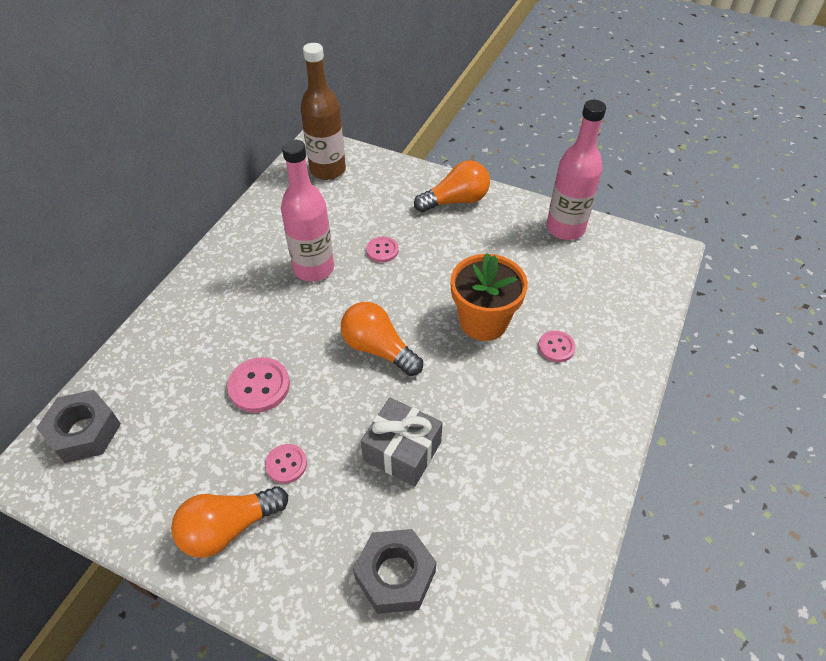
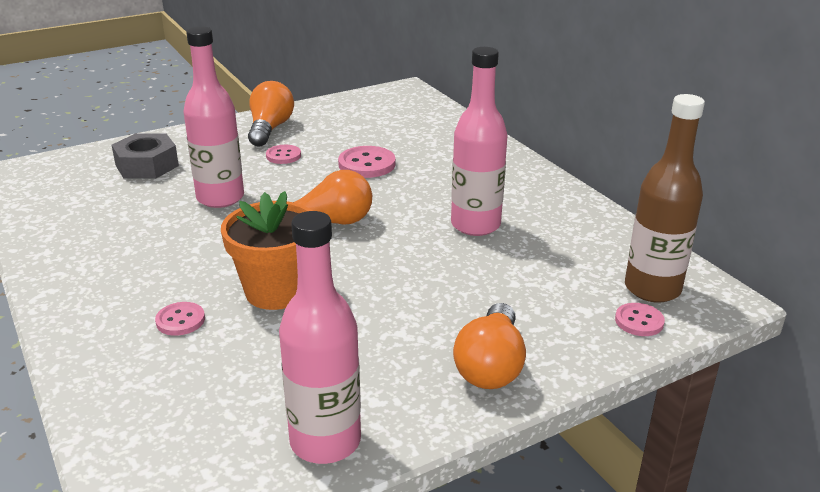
camera: 125 degrees right, 20 degrees down
(84, 432) = (413, 106): grey nut -> none
(382, 250) = (457, 272): pink button -> pink button (639, 321)
(402, 451) = (220, 198): grey gift -> pink bottle

